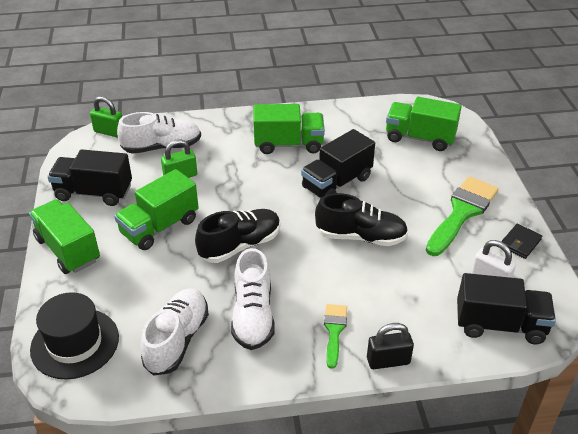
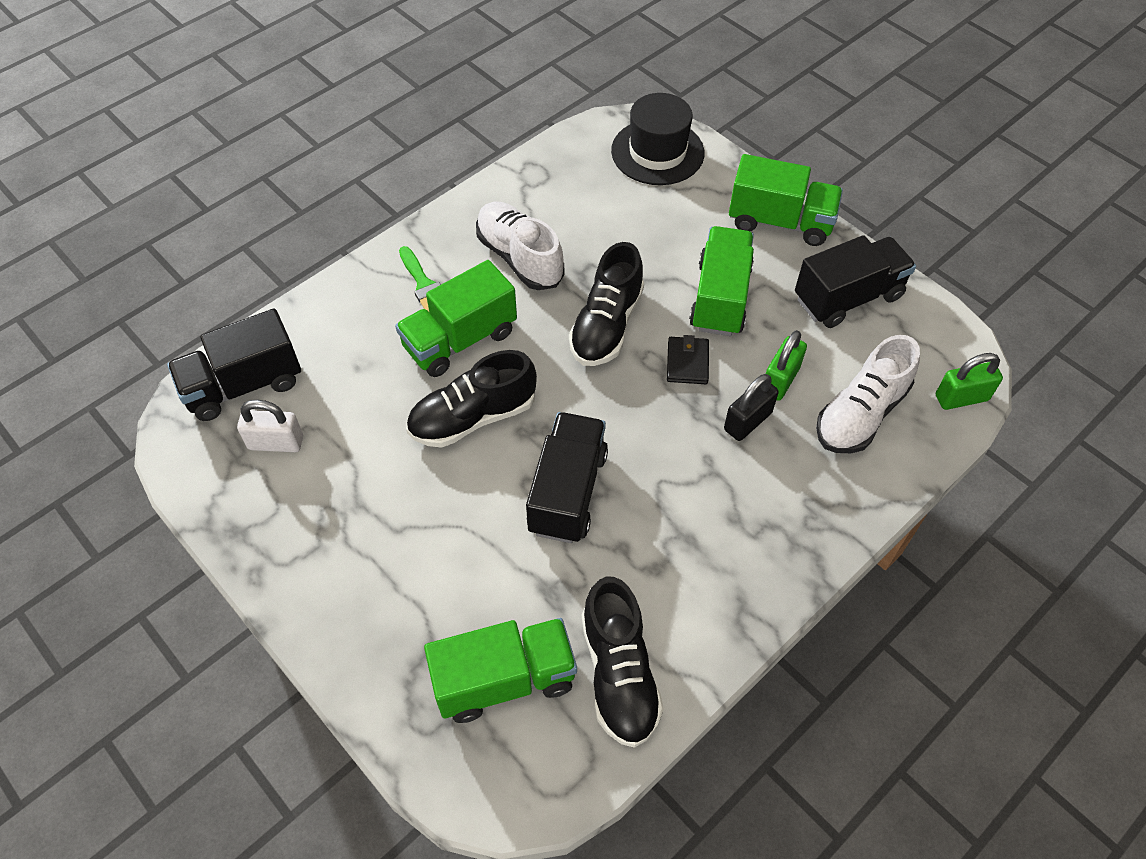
camera: 145 degrees right, 15 degrees up
(177, 340) = (570, 200): white shoe -> none
(288, 144) = (698, 529): green truck -> green truck (460, 340)
(368, 120) = (619, 673): none -> black shoe
(388, 361) = (350, 284): black padlock -> black padlock (747, 421)
(462, 213) = (357, 538): green brush -> none
(520, 243) = (253, 526): black wallet -> black wallet (687, 362)

